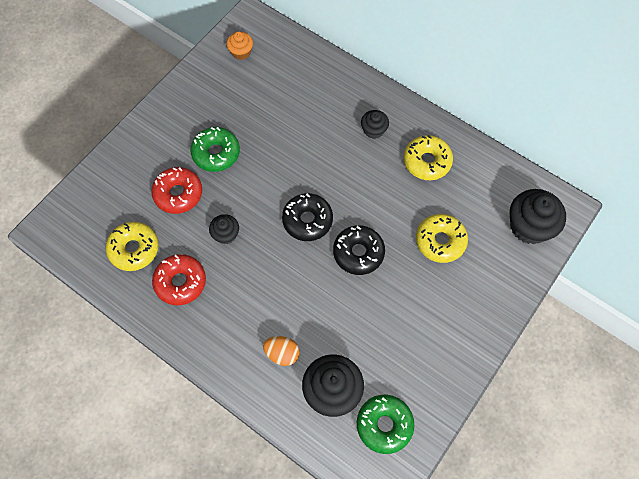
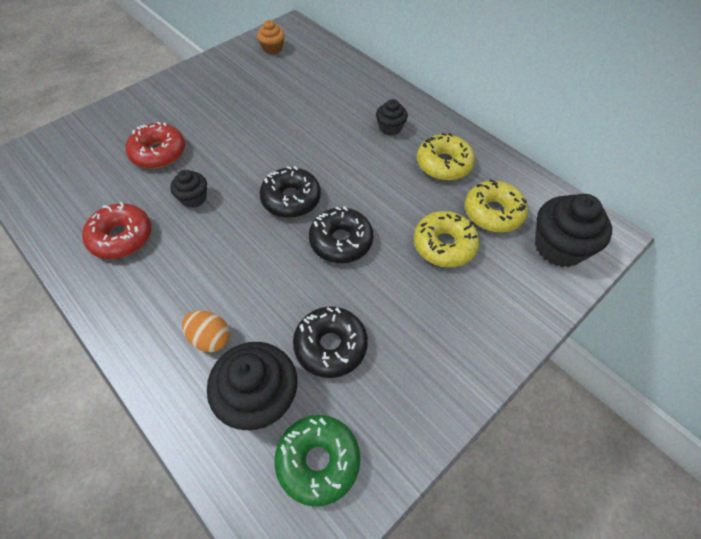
camera: 10 degrees right, 10 degrees down
(134, 249) = (86, 196): yellow donut -> yellow donut (493, 213)
(216, 153) = (214, 124): green donut -> none
(372, 342) = (330, 346): none -> black donut

